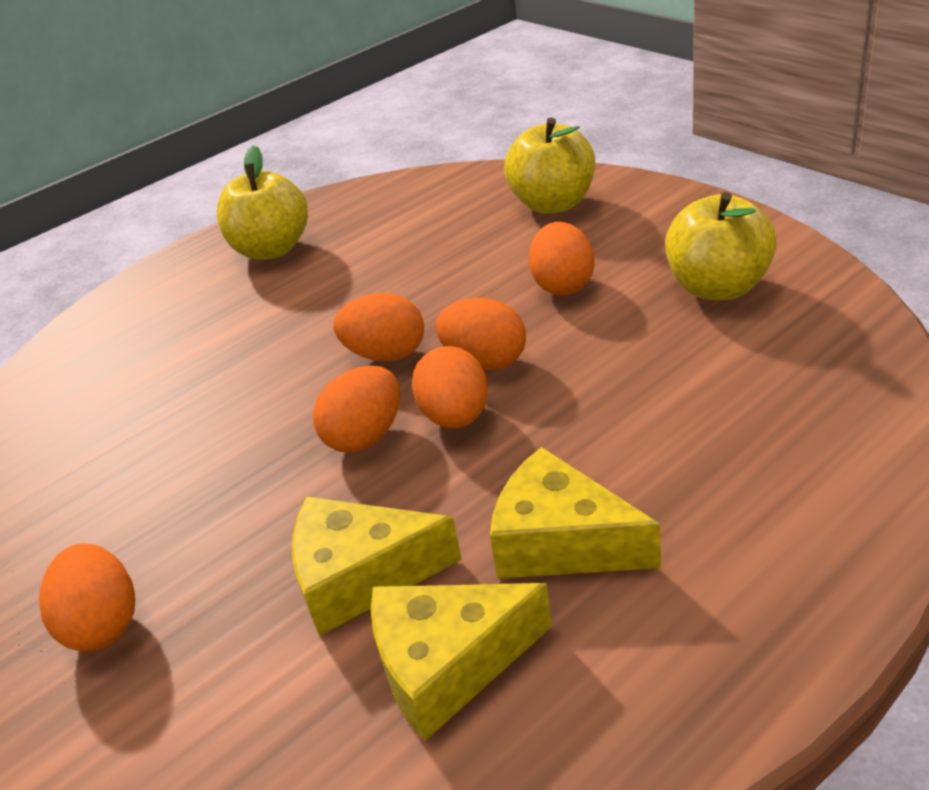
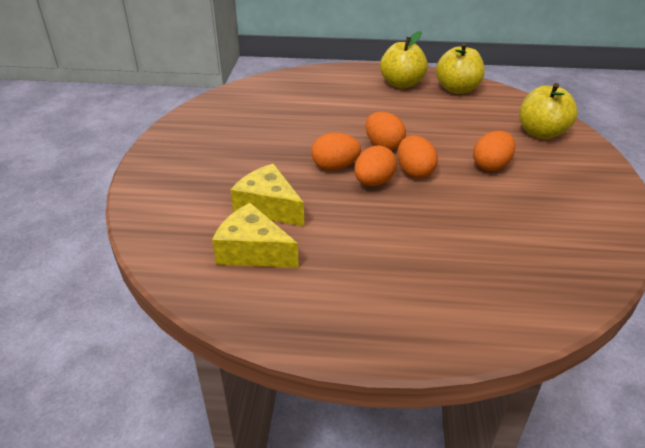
camera: 40 degrees right, 0 degrees up
(103, 623) = (189, 164): orange egg -> none
(561, 542) = (342, 247): yellow cheese -> none
(718, 287) = (559, 211): yellow apple -> yellow apple (457, 89)

